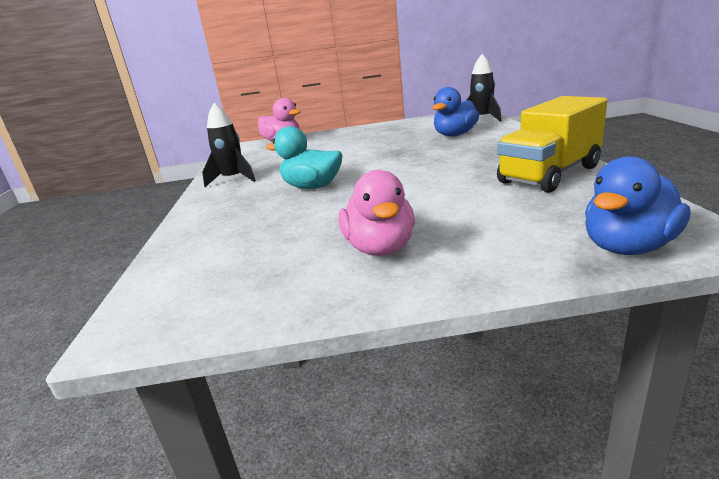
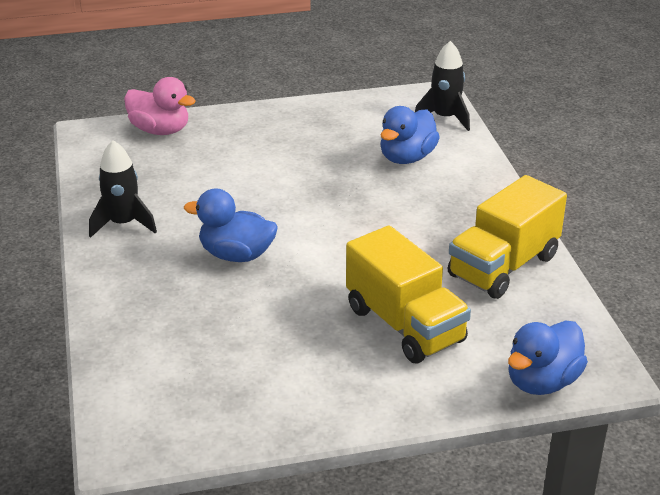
camera: 10 degrees left, 10 degrees up
(312, 187) = (236, 255): turquoise duck -> blue duck
(380, 248) = (330, 367): pink duck -> none
(458, 215) = (405, 325): none -> yellow truck

